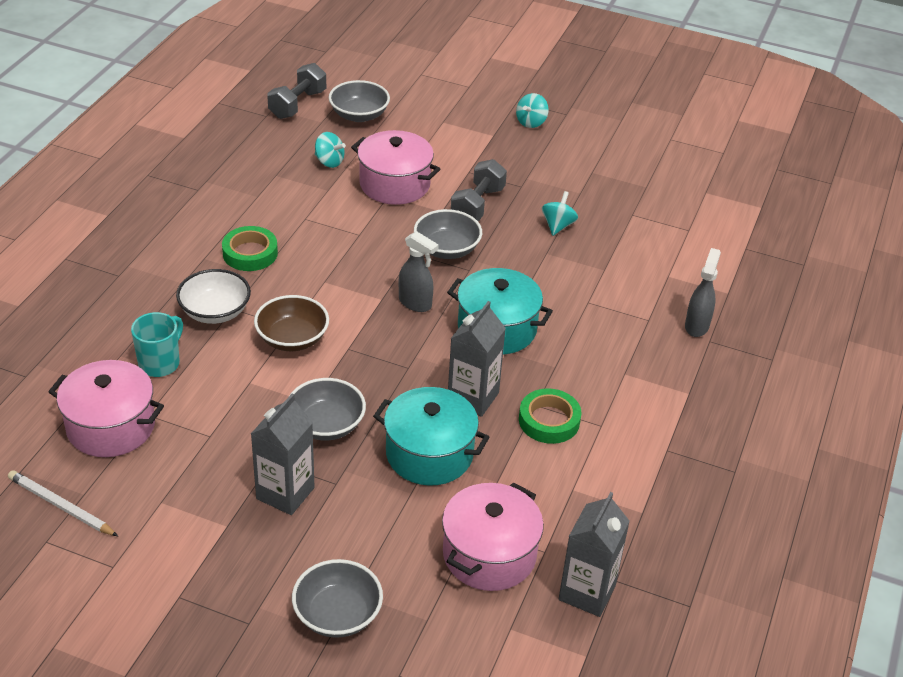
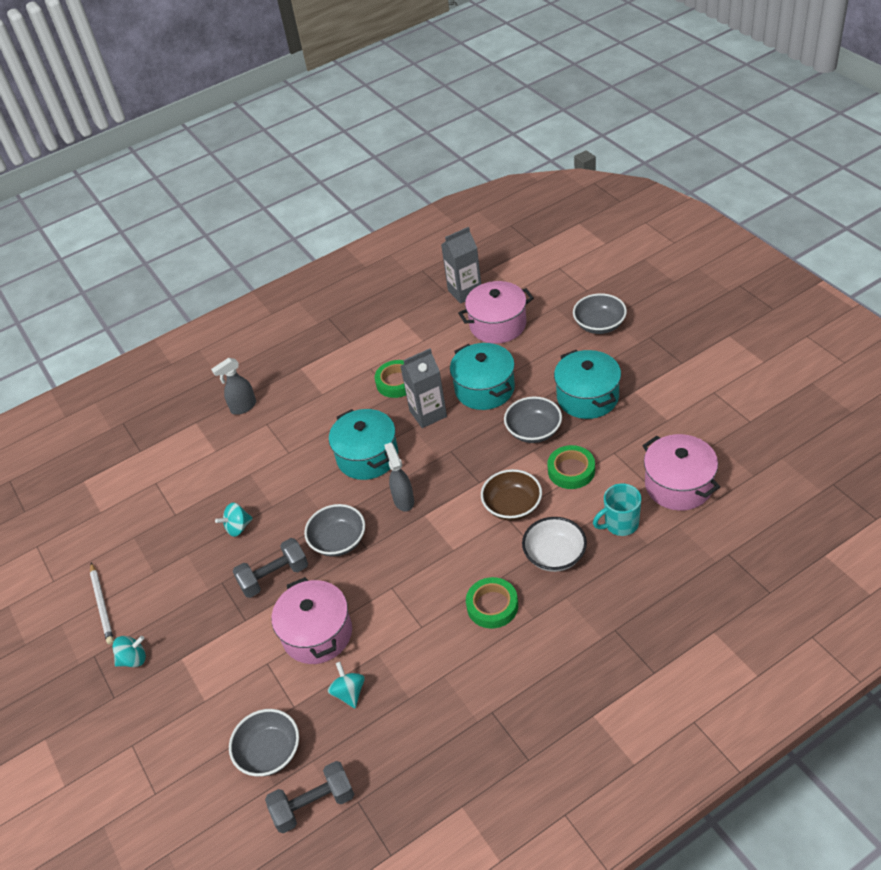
camera: 135 degrees left, 5 degrees up
(61, 506) = (733, 440): white pencil -> white pencil (102, 605)
(250, 397) = (571, 470): none -> green tape
(285, 493) = (587, 397): grey carton -> turquoise pot

